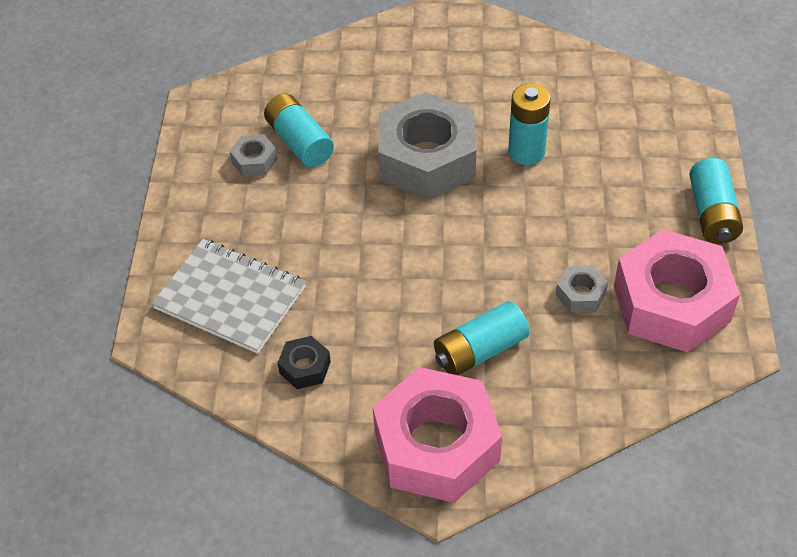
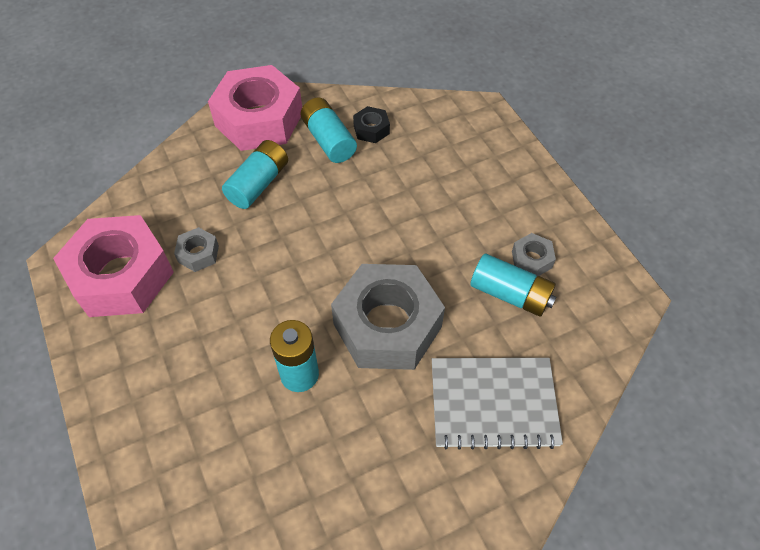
camera: 150 degrees right, 5 degrees up
(230, 298) = (455, 151): grey notebook -> grey notebook (493, 403)
(712, 214) = (98, 380): turquoise battery -> turquoise battery (328, 140)

